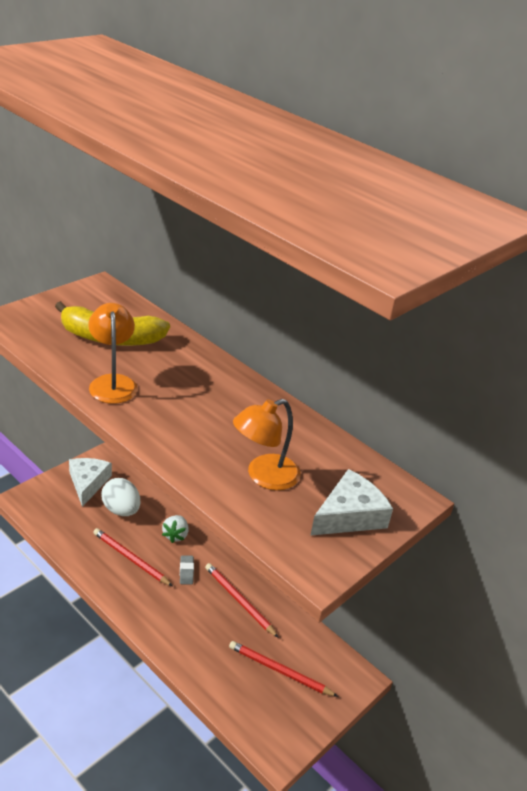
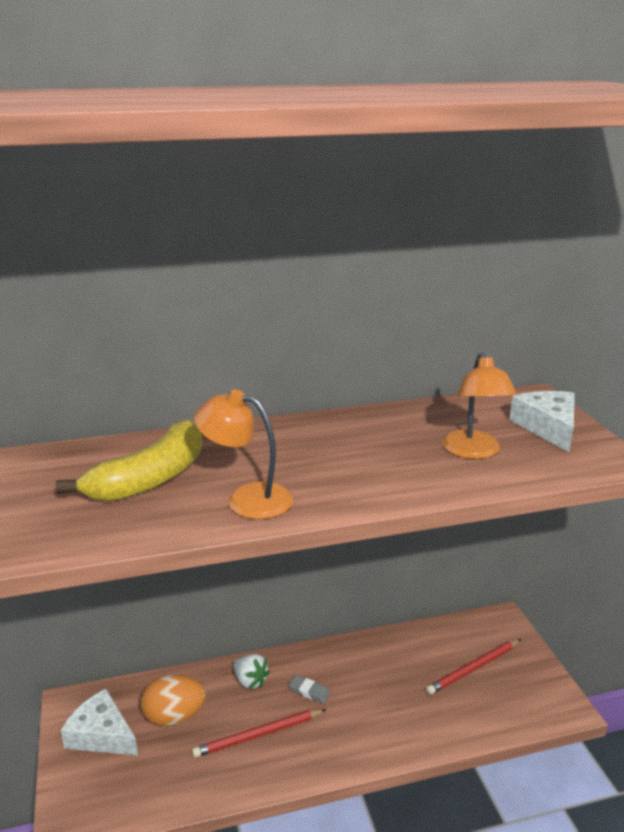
camera: 55 degrees left, 10 degrees down
(121, 510) = (174, 717): white egg -> orange egg
(239, 600) = (373, 664): red pencil -> none

